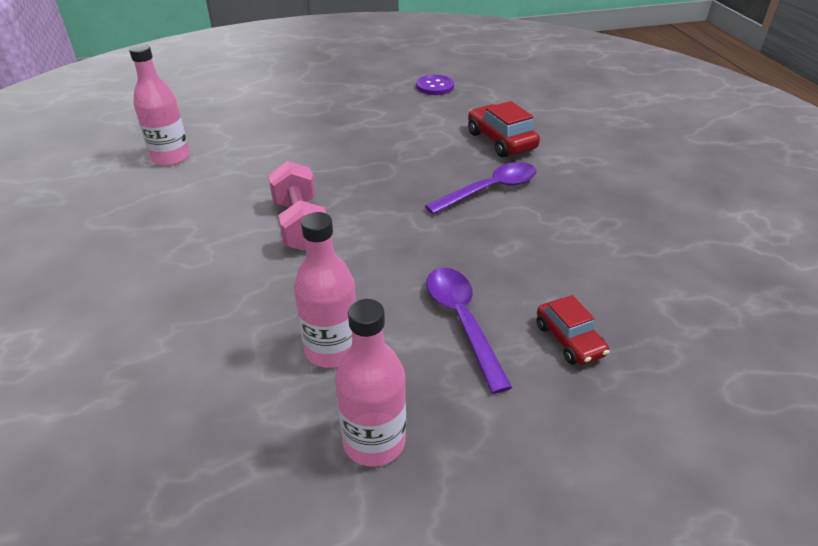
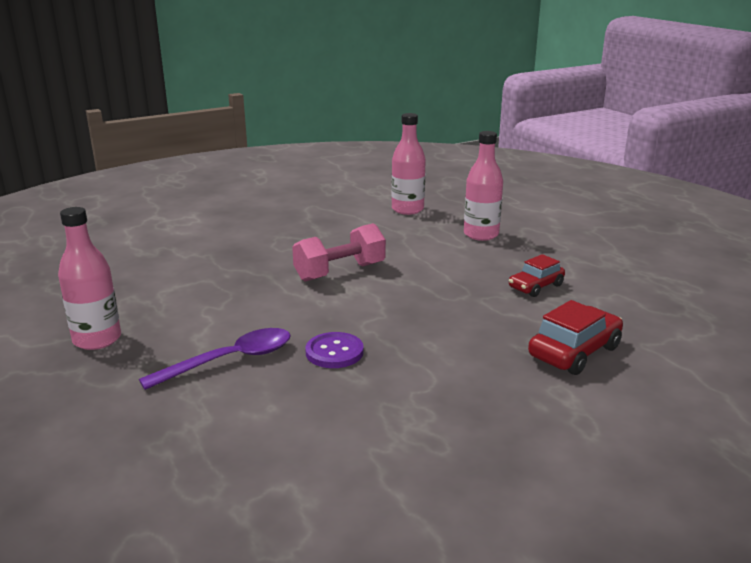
camera: 75 degrees right, 15 degrees down
(332, 350) = (189, 310): pink bottle -> pink bottle (481, 234)
(435, 86) = (670, 295): purple button -> purple button (334, 352)
(490, 190) = (456, 354): purple spoon -> none
(569, 340) = (213, 421): red car -> red car (536, 286)

